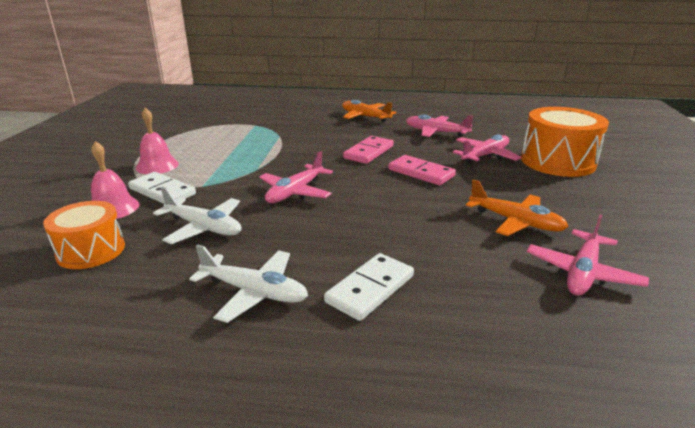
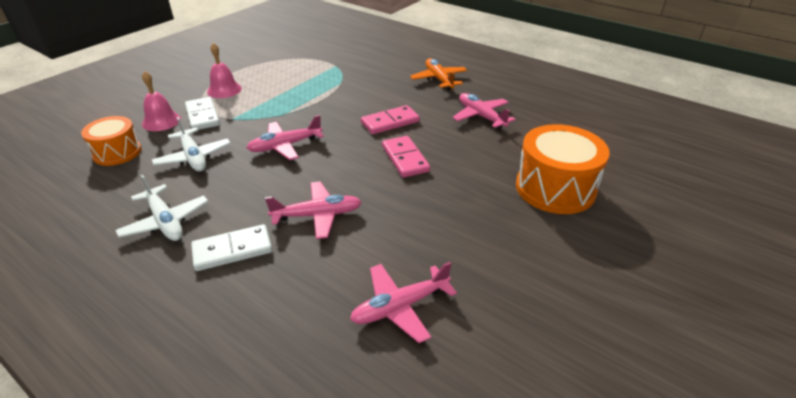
camera: 30 degrees right, 10 degrees up
(485, 156) = (490, 158): pink plane -> pink plane (318, 215)
(516, 222) = (416, 238): orange plane -> none

